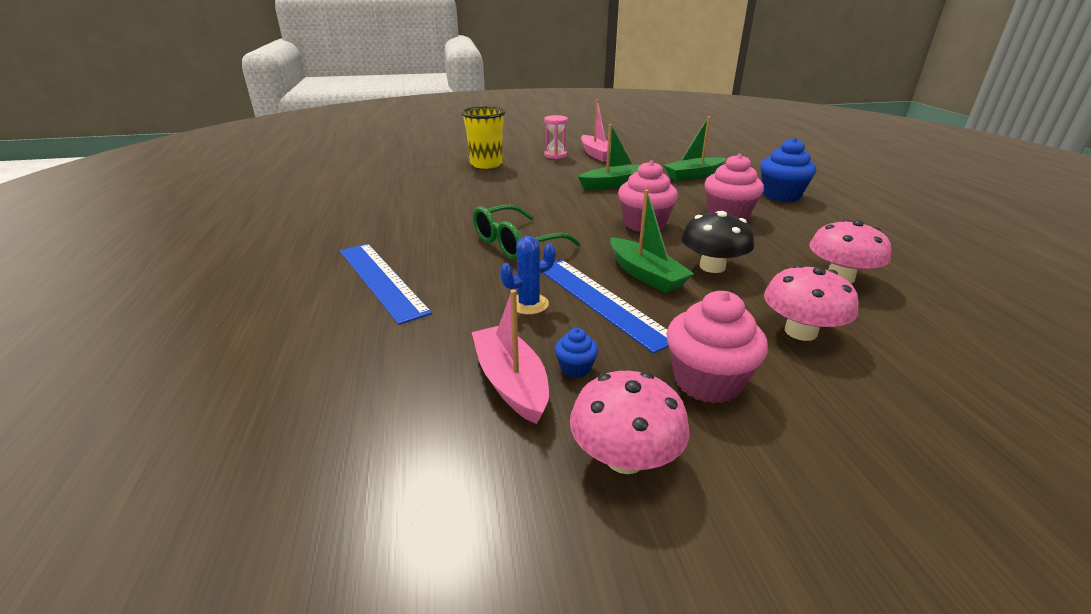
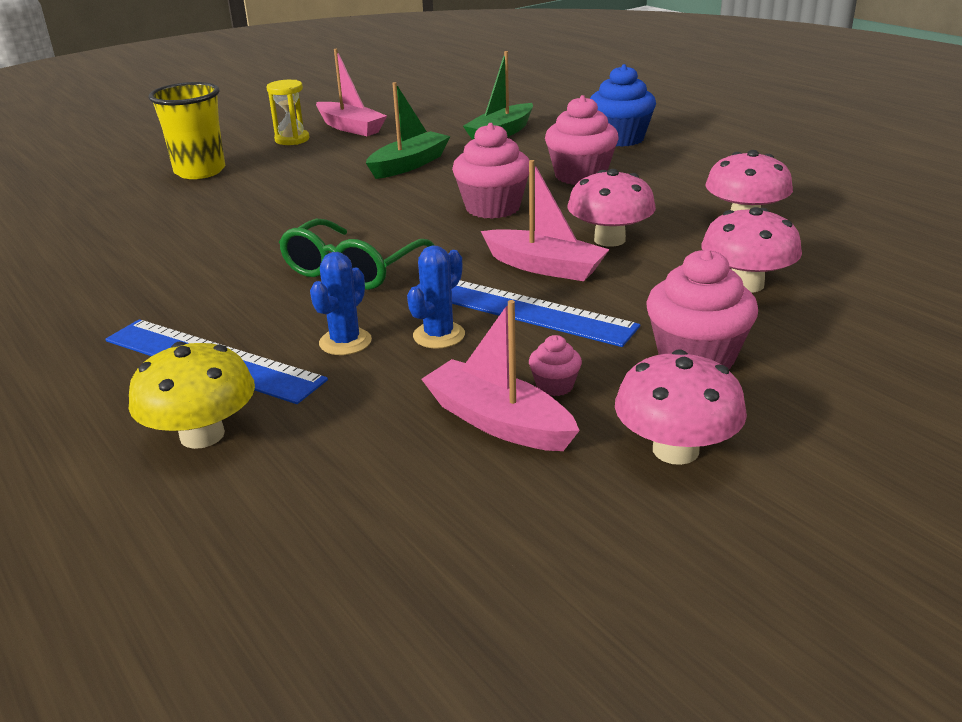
camera: 25 degrees left, 0 degrees up
(328, 327) = (202, 435): none -> yellow mushroom
(466, 291) = (345, 342): none -> blue cactus
(555, 155) = (292, 139): pink hourglass -> yellow hourglass
(575, 368) = (554, 386): blue cupcake -> pink cupcake
(646, 275) = (545, 267): green boat -> pink boat
(712, 267) = (609, 239): black mushroom -> pink mushroom

